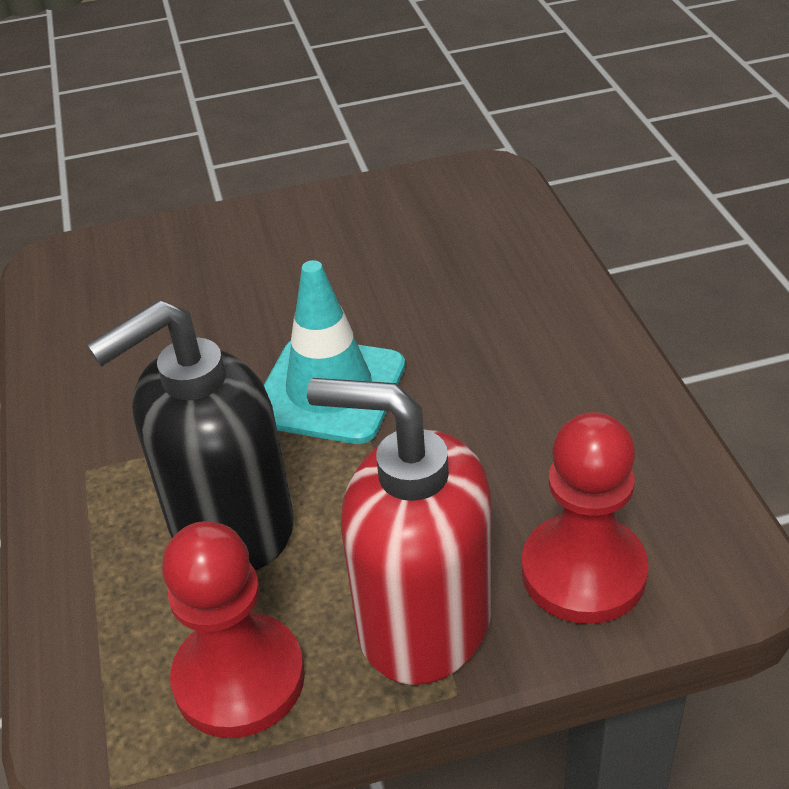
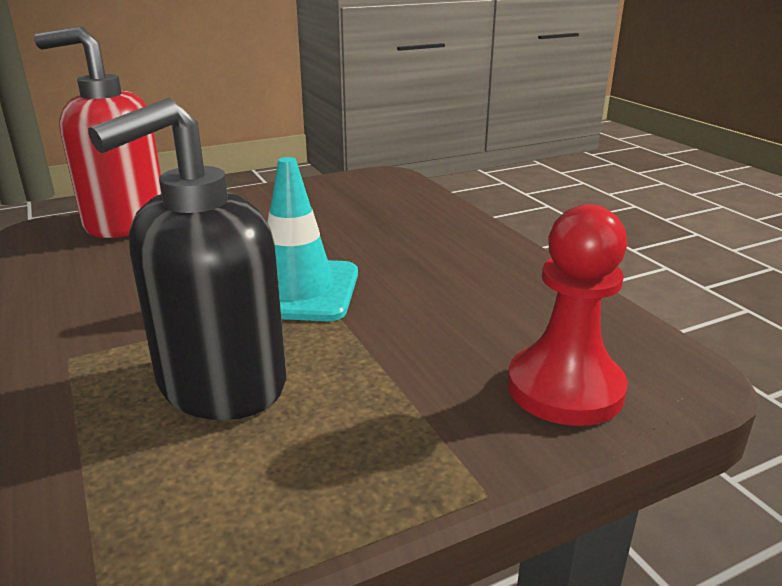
camera: 15 degrees left, 15 degrees down
(239, 678) = (252, 509): red pawn -> none
(423, 620) = (432, 438): red soap dispenser -> red soap dispenser (125, 222)

